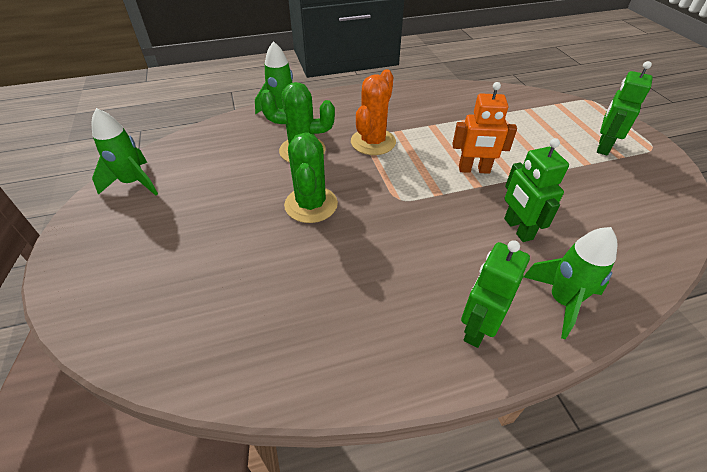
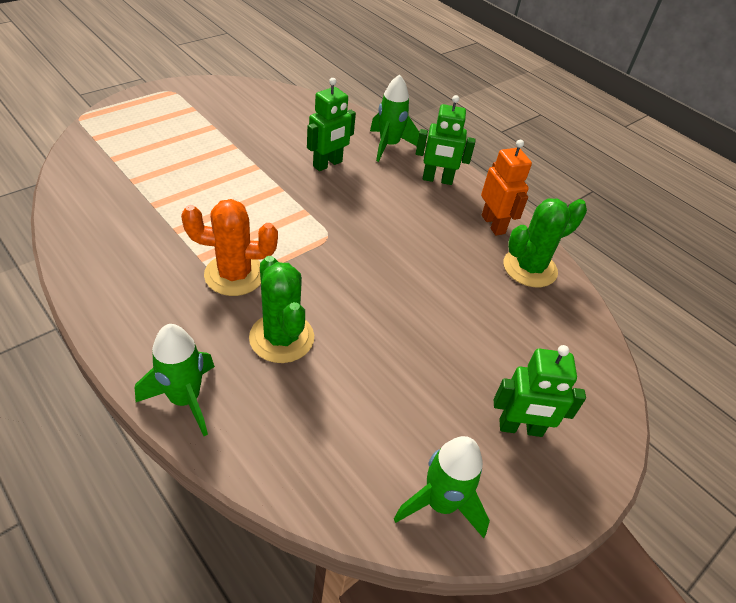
camera: 120 degrees left, 0 degrees up
(311, 205) = (373, 298): green cactus -> green cactus (529, 268)
(474, 170) = (255, 191): orange robot -> orange robot (493, 224)
(603, 146) = (179, 116): green robot -> green robot (520, 428)

